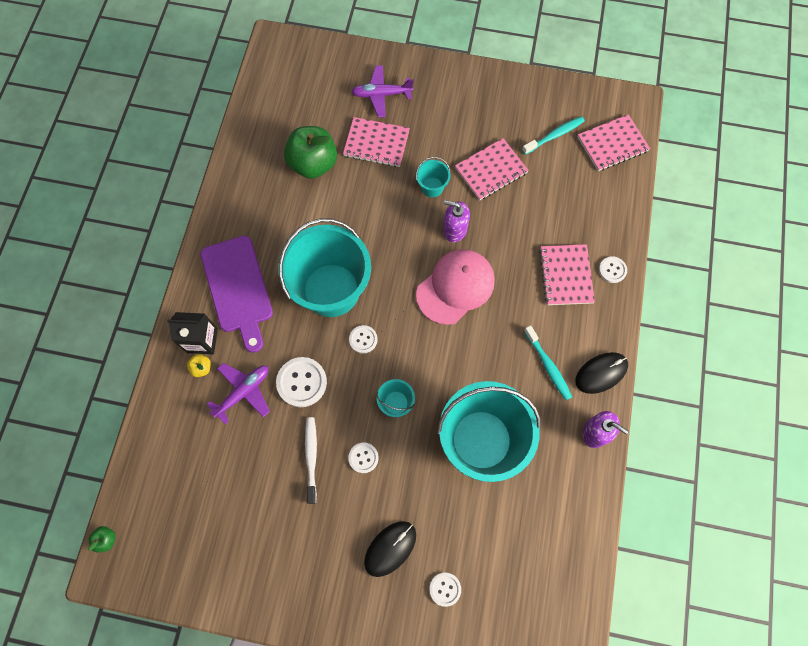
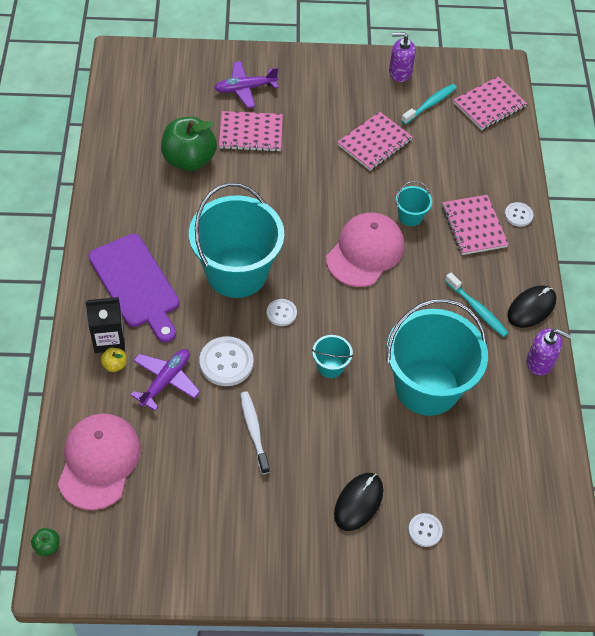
camera: 15 degrees left, 15 degrees down
(168, 463) = (99, 462): none -> pink cap
(363, 458) = (309, 422): white button -> none
(432, 187) = (318, 165): turquoise bucket -> turquoise bucket (410, 216)
(454, 229) = (351, 200): purple soap dispenser -> purple soap dispenser (400, 72)

